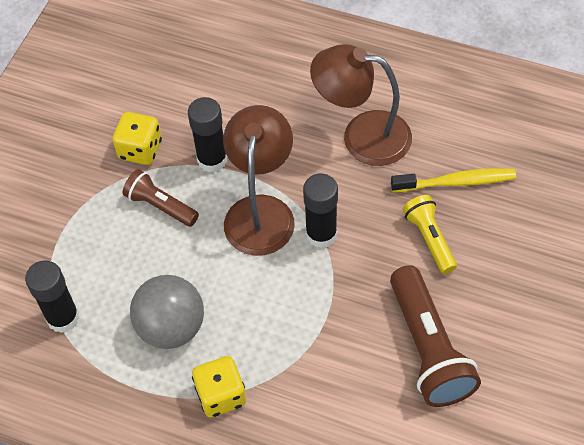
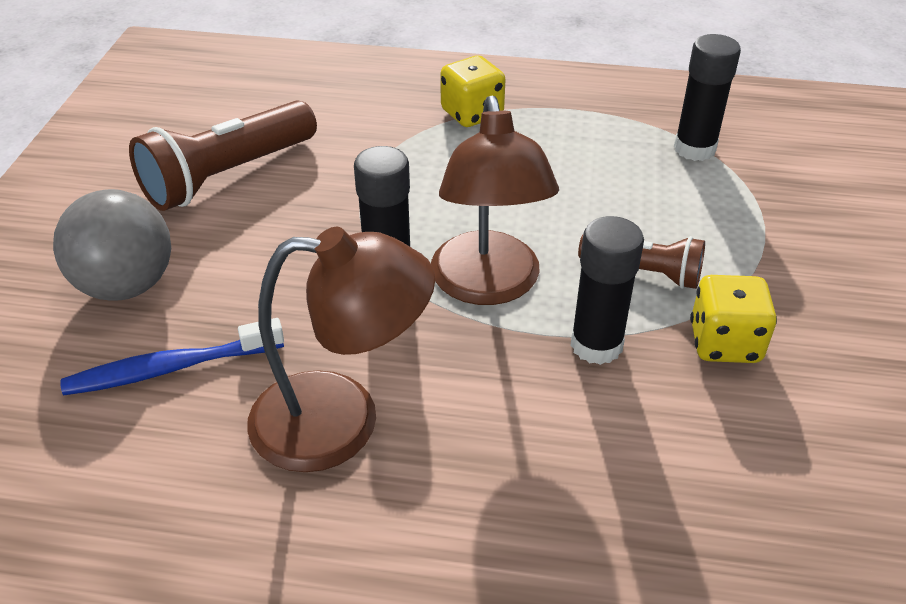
camera: 165 degrees right, 15 degrees down
(171, 327) = (557, 156): grey ball -> grey ball (126, 285)
(429, 239) = (221, 285): yellow flashlight -> none
(429, 348) = (228, 176): brown flashlight -> brown flashlight turned 105 degrees counterclockwise
(456, 182) = (170, 368): yellow toothbrush -> blue toothbrush

